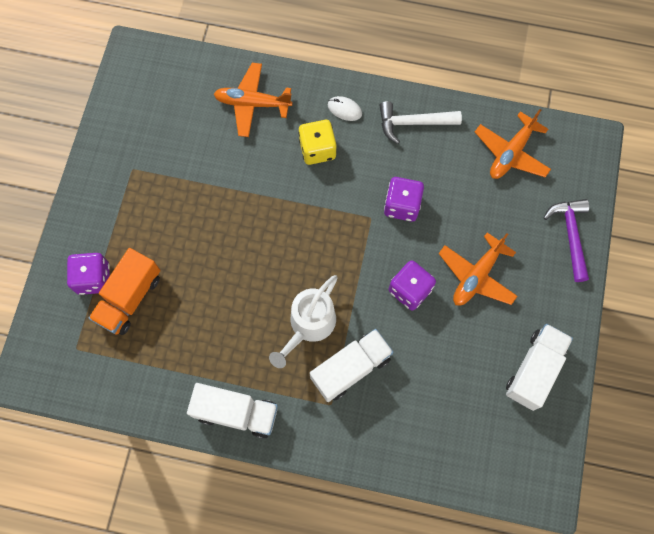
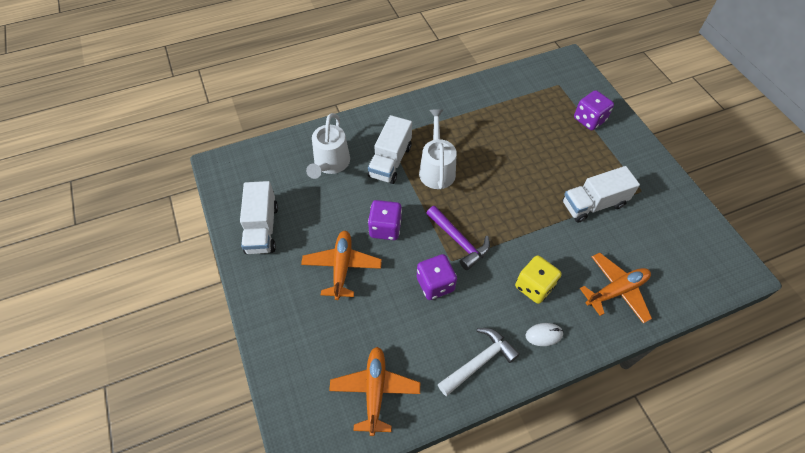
camera: 145 degrees right, 15 degrees down
(129, 298) = (558, 122): orange truck -> none
(236, 412) = (440, 105): white truck -> white truck (593, 204)
(418, 408) = (330, 164): none -> white watering can
(570, 235) = (281, 346): purple hammer -> purple hammer (459, 241)

